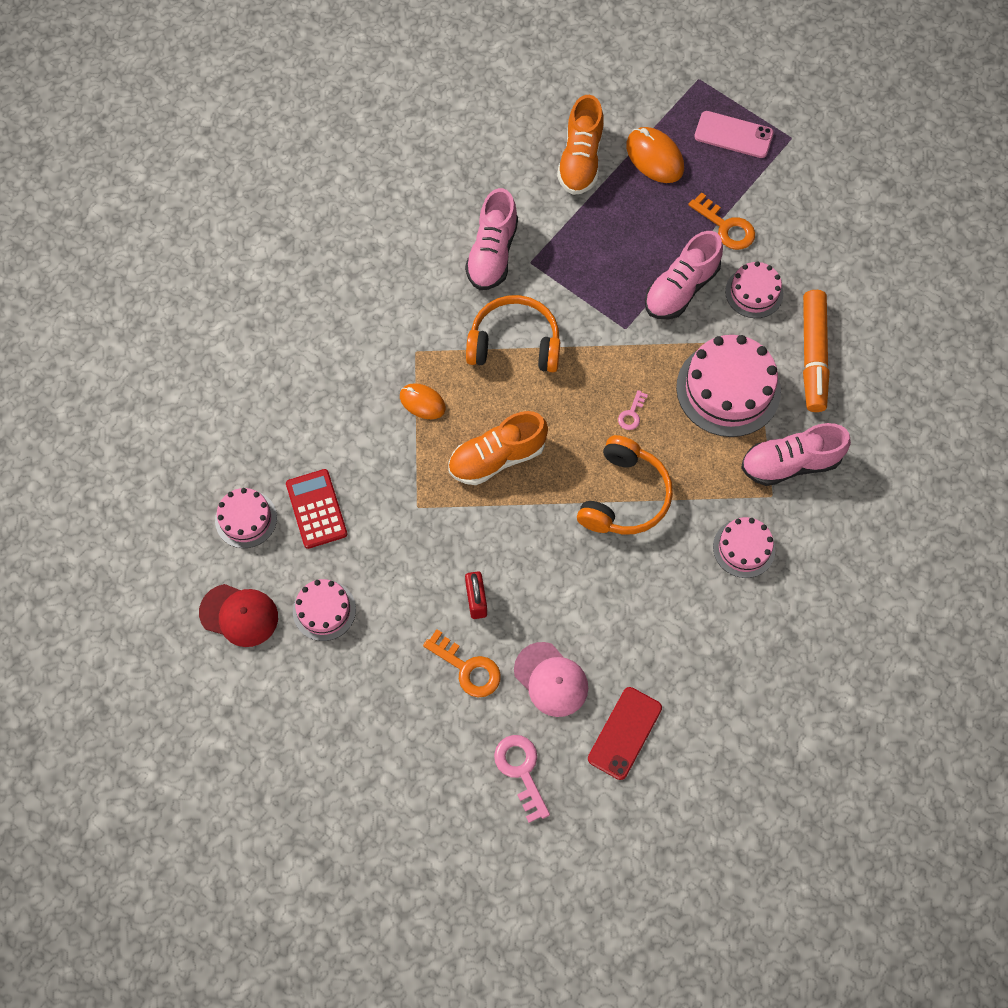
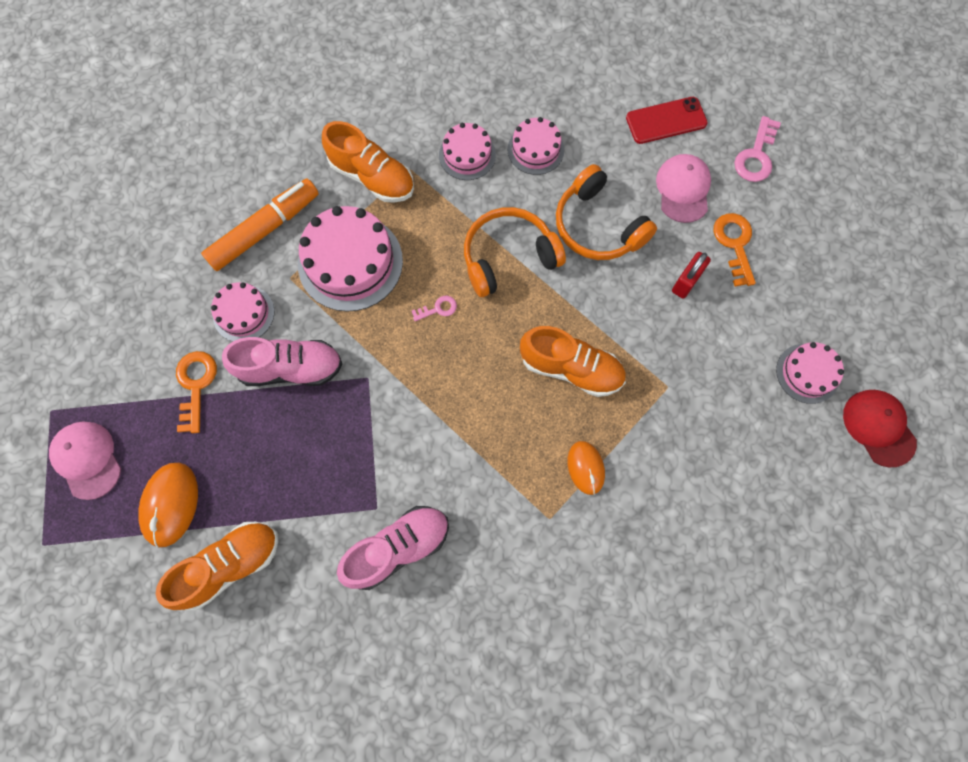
camera: 135 degrees left, 5 degrees up
(246, 519) = (815, 501): pink cake -> pink cake (535, 149)
(316, 509) = (749, 457): red calculator -> none
(514, 343) = (464, 448): orange headphones -> orange headphones (597, 226)
(733, 135) = (87, 459): pink phone -> pink cap
(790, 463) = (372, 177): pink shoe -> orange shoe

